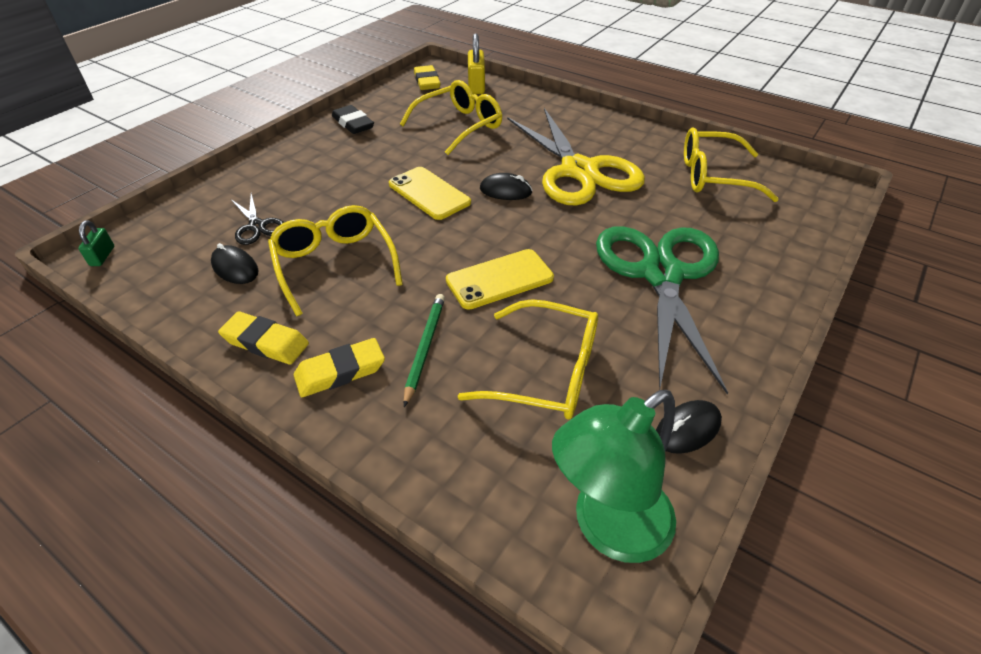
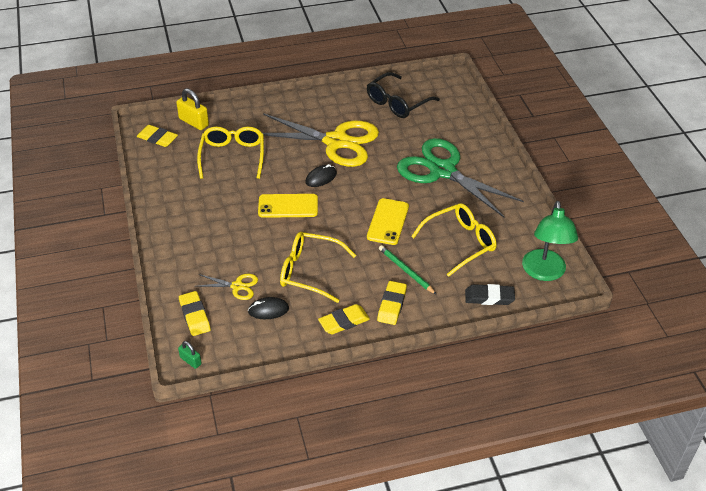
camera: 50 degrees left, 0 degrees up
(182, 223) = (195, 316): none -> yellow eraser
(257, 226) = (237, 286): black scissors -> yellow scissors
(353, 124) = (169, 197): black eraser -> black eraser (489, 297)
(687, 429) = (526, 224): black mouse -> none
(713, 176) = (397, 103): yellow glasses -> black glasses

